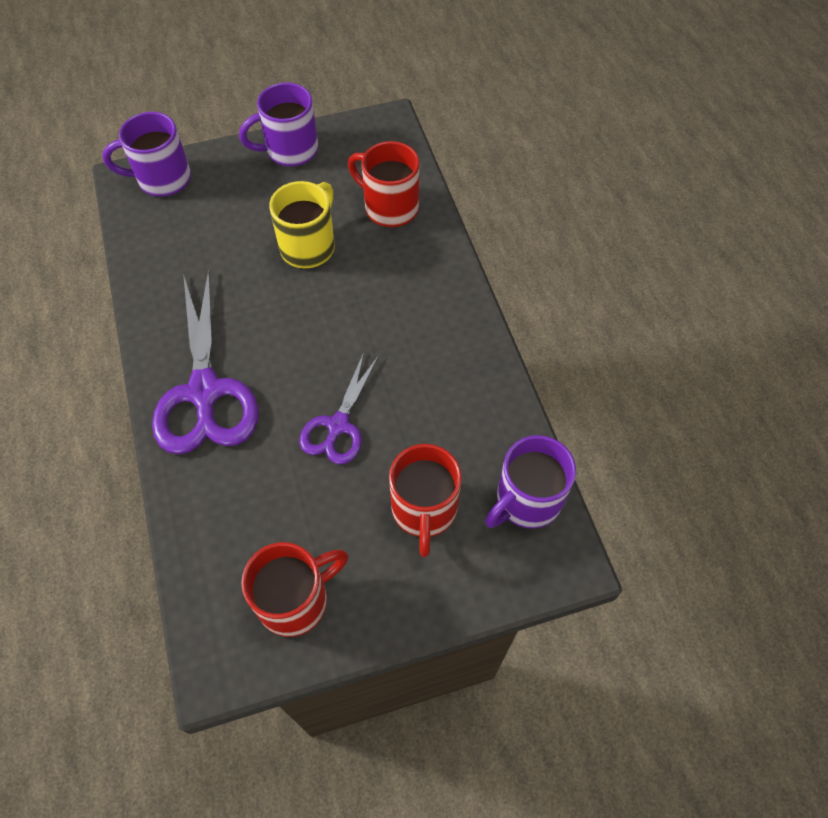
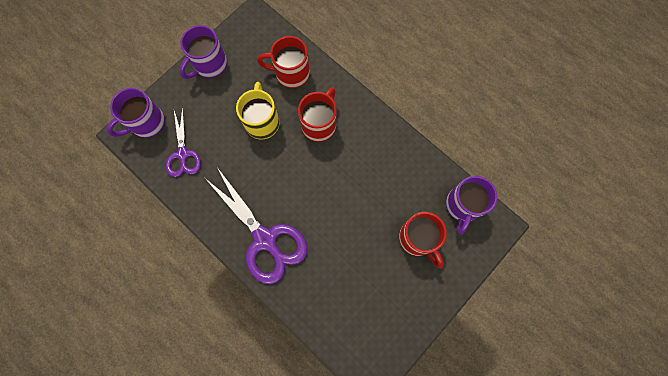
camera: 30 degrees left, 15 degrees up
(295, 600) = (386, 320): red mug -> red mug (319, 124)
(338, 425) = (347, 218): purple scissors -> purple scissors (183, 154)

